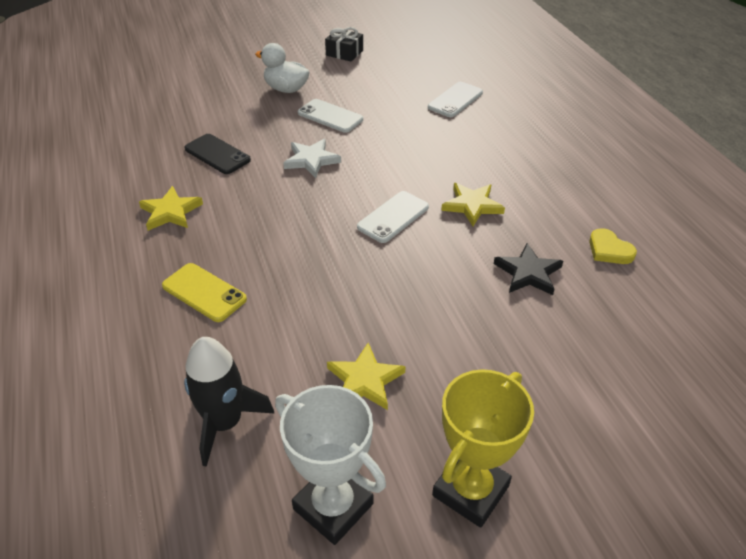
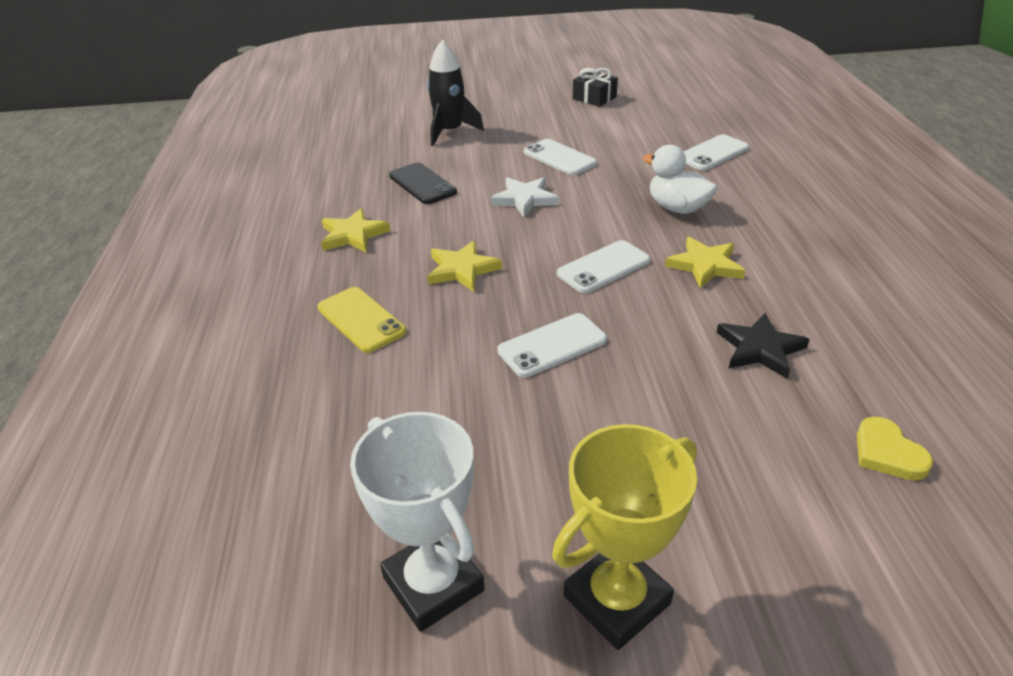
camera: 15 degrees right, 5 degrees down
(224, 423) = (336, 462): black rocket -> black rocket (450, 132)
(286, 89) = (518, 128): white duck -> white duck (677, 208)
(365, 380) = (517, 442): yellow star -> yellow star (462, 269)
(370, 293) = (552, 345): none -> white phone
(609, 250) = (877, 336): yellow heart -> yellow heart (887, 453)

